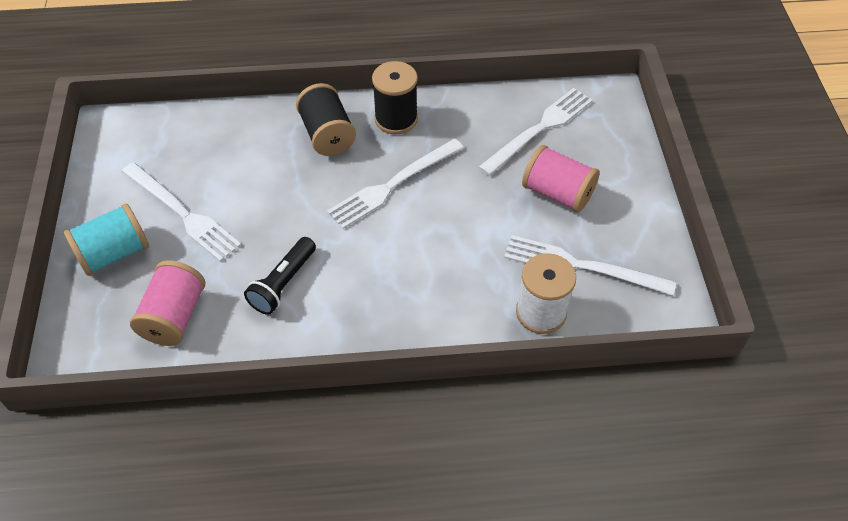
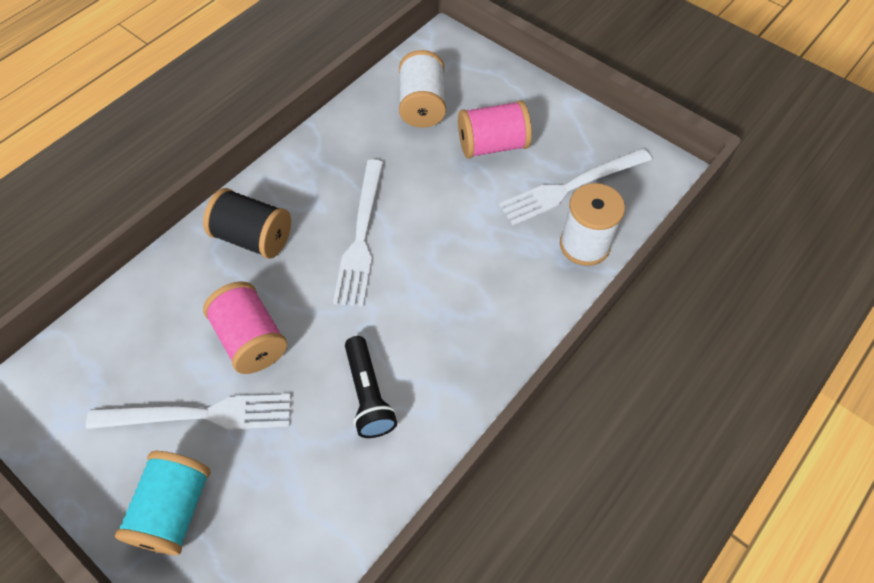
camera: 45 degrees left, 5 degrees up
(174, 316) = (306, 511): pink spool -> pink spool (251, 339)
(396, 119) = (298, 179): black spool -> none
(539, 129) = (422, 105): white fork -> white spool

